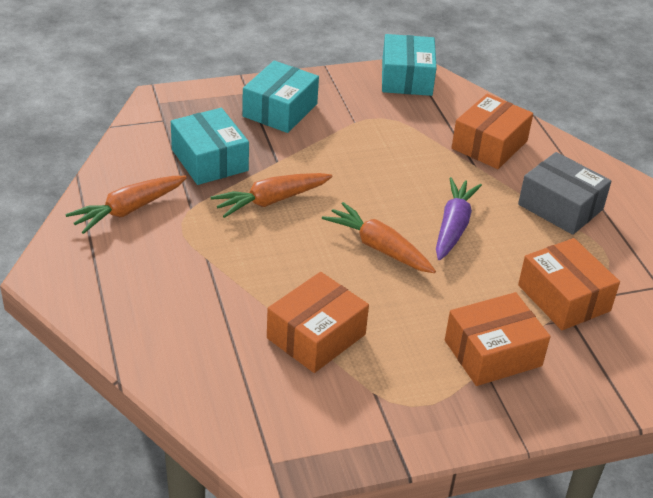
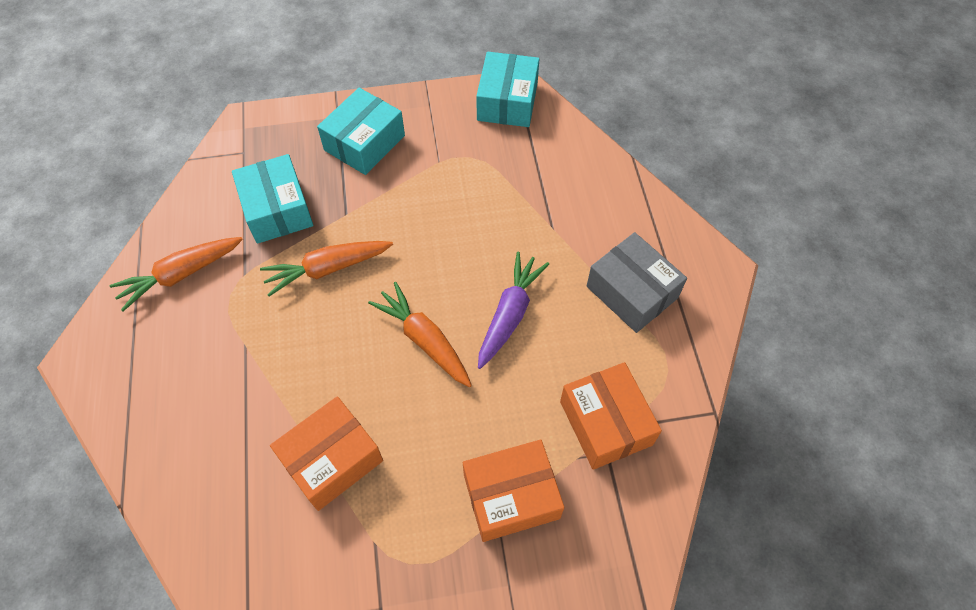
camera: 10 degrees right, 20 degrees up
(489, 145) = (575, 199): orange box -> none

